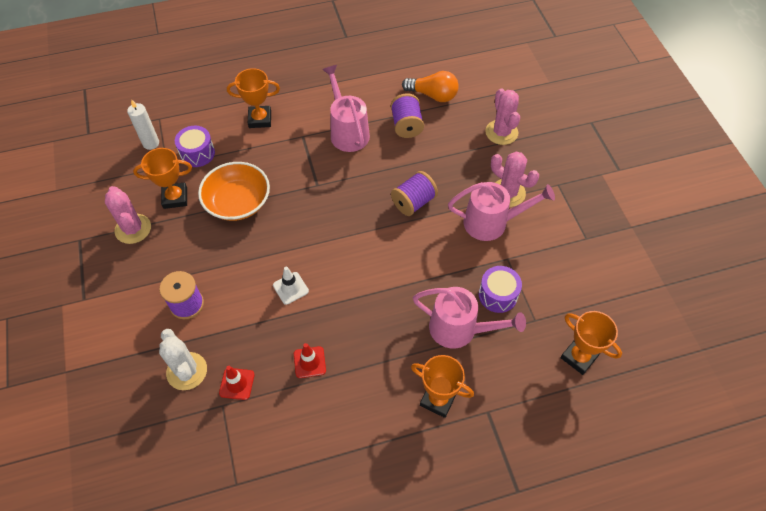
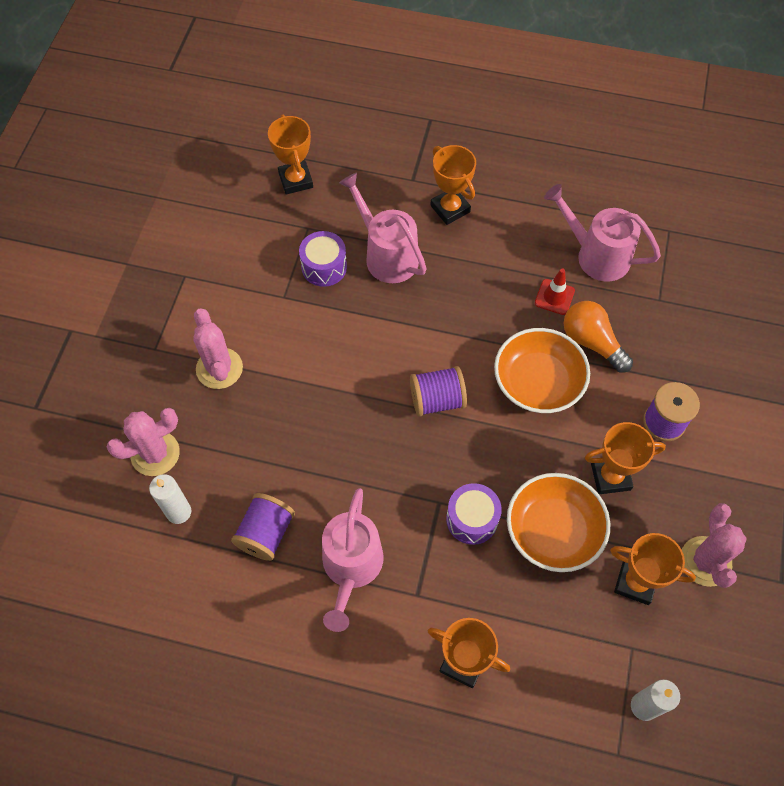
camera: 150 degrees left, 5 degrees up
(187, 371) = (685, 349): white cactus -> none
(197, 153) = (580, 646): purple drum -> purple drum (472, 519)
(213, 250) = (610, 477): none -> orange trophy
(237, 384) = (637, 312): red traffic cone -> none
(290, 288) = (538, 382): white traffic cone -> orange bowl
(413, 202) = (336, 414): purple spool -> purple spool (437, 400)
(433, 95) = (193, 566): orange light bulb -> orange light bulb (592, 342)
(462, 113) = (179, 512): none -> white candle
(492, 223) = (267, 343): pink watering can -> pink watering can (596, 255)
(501, 132) = (155, 453): pink cactus -> pink cactus turned 45 degrees clockwise

